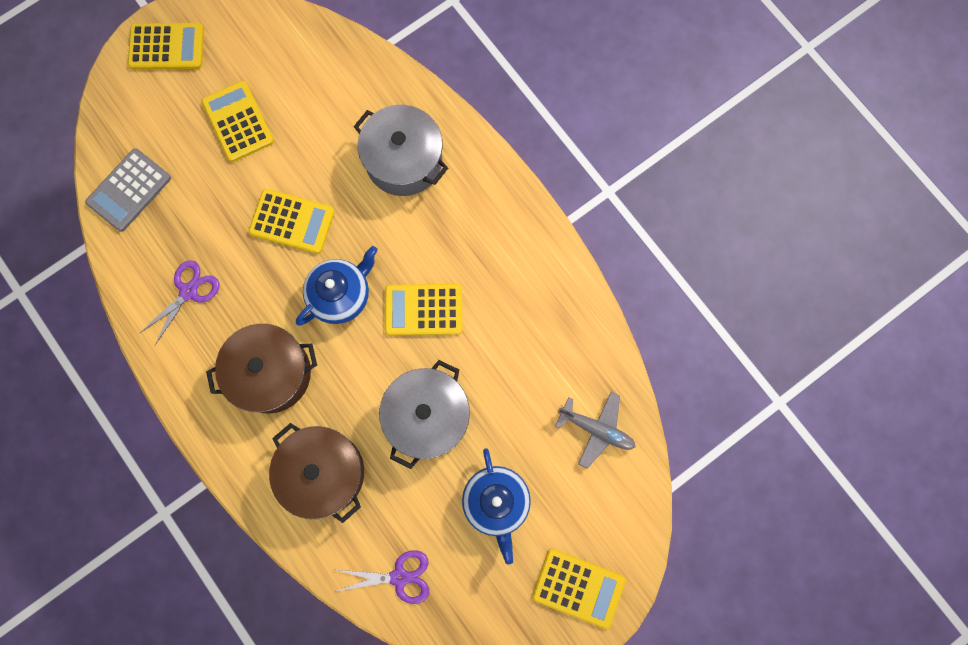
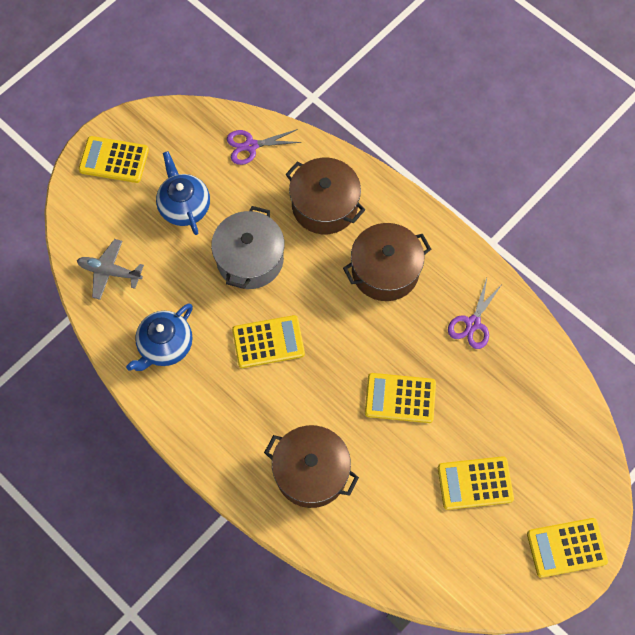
camera: 170 degrees right, 10 degrees down
(129, 190) = (553, 401): grey calculator -> none
(238, 122) = (475, 483): yellow calculator -> yellow calculator turned 120 degrees clockwise
(341, 295) = (342, 342): blue teapot -> blue teapot (165, 346)
(404, 160) = (311, 472): grey pot -> brown pot

